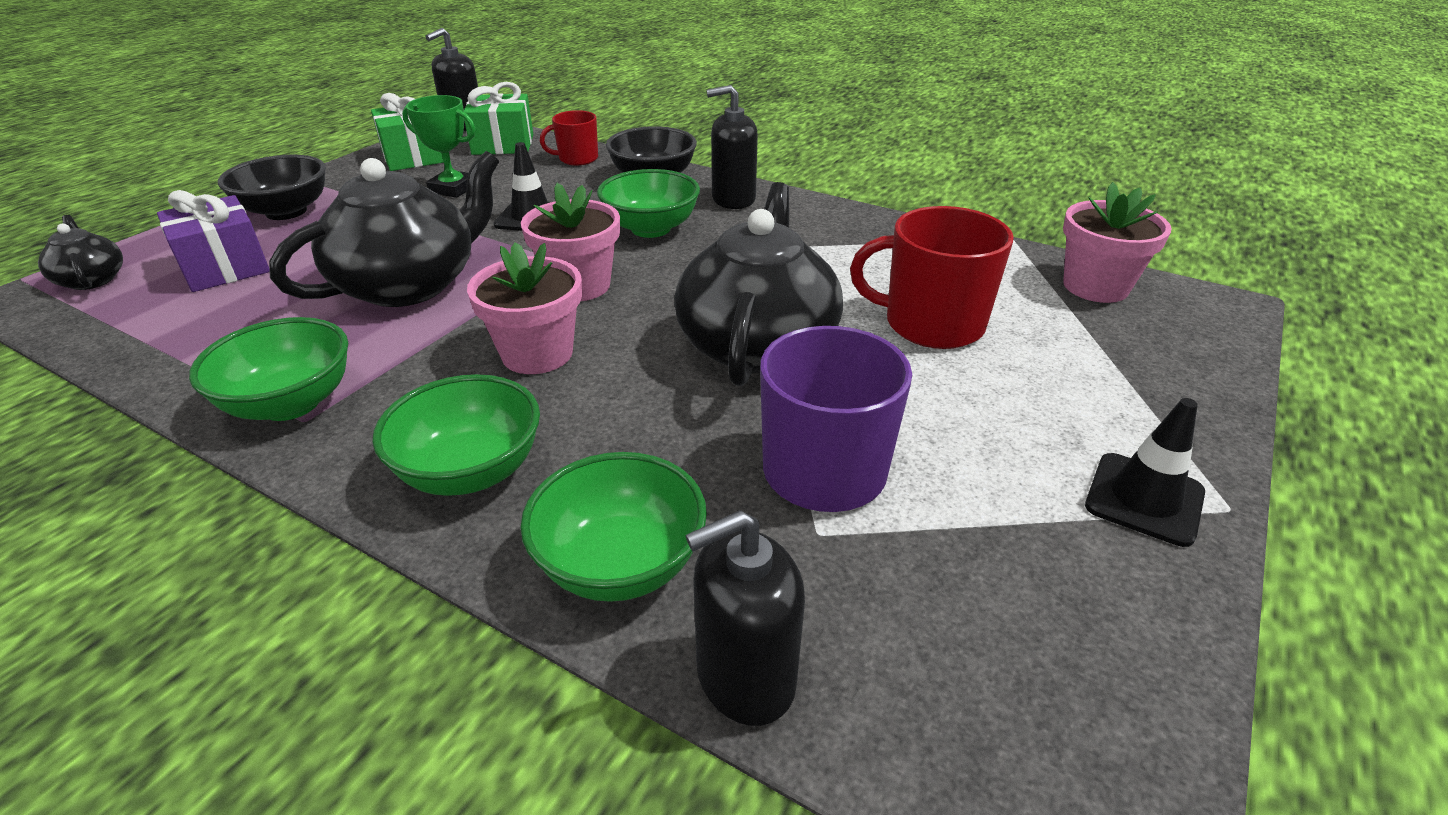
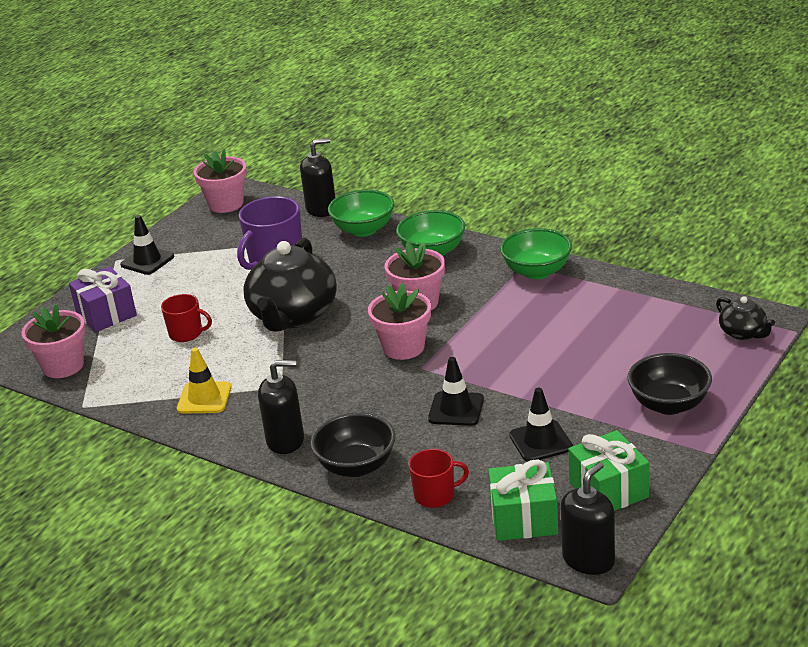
camera: 175 degrees left, 5 degrees down
(225, 267) = (660, 347): purple gift -> purple gift (106, 314)
(410, 284) = (518, 342): black teapot -> none
(453, 189) = (541, 441): green trophy -> black traffic cone
(651, 228) = (357, 402): green bowl -> none
(851, 240) = (204, 398): none -> yellow traffic cone
(931, 324) = (186, 333): red mug -> red mug, size x0.58
(1080, 747) = (226, 204): none -> pink flower pot

